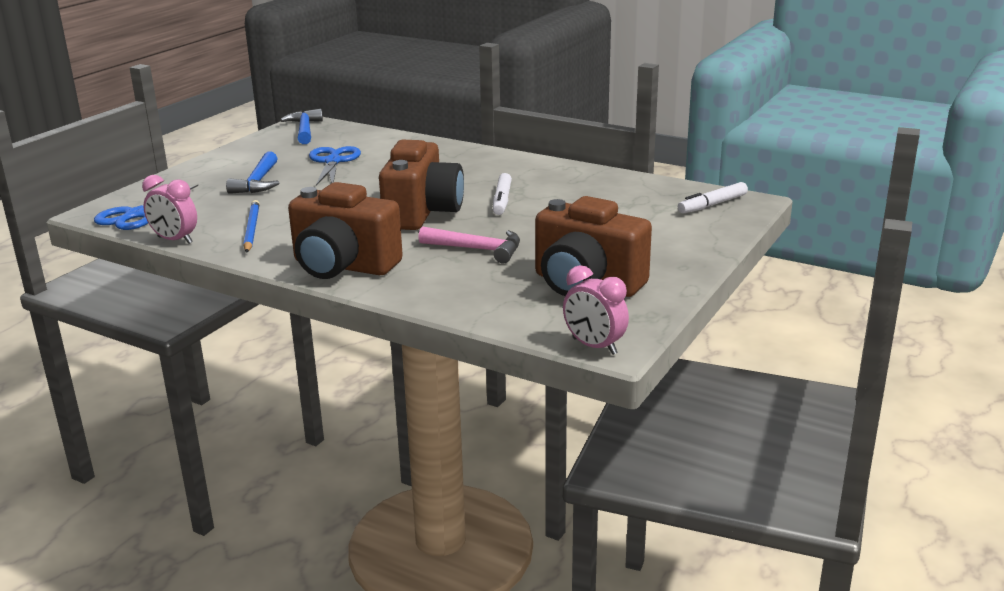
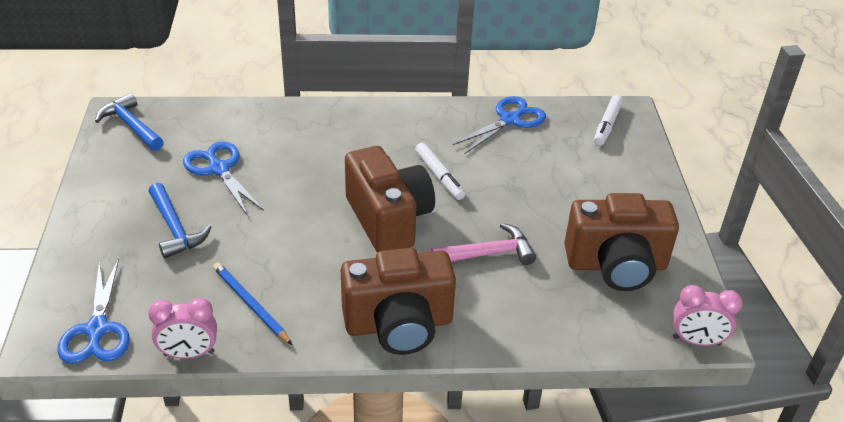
camera: 35 degrees left, 15 degrees up
(618, 184) = (510, 120): none -> blue scissors

